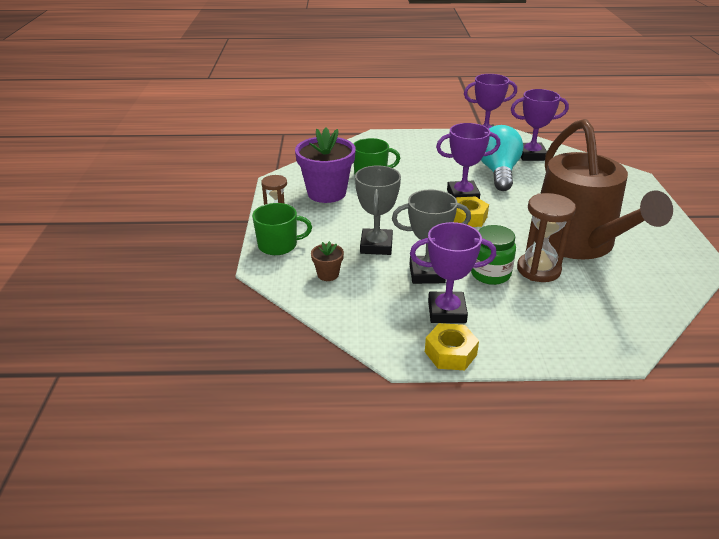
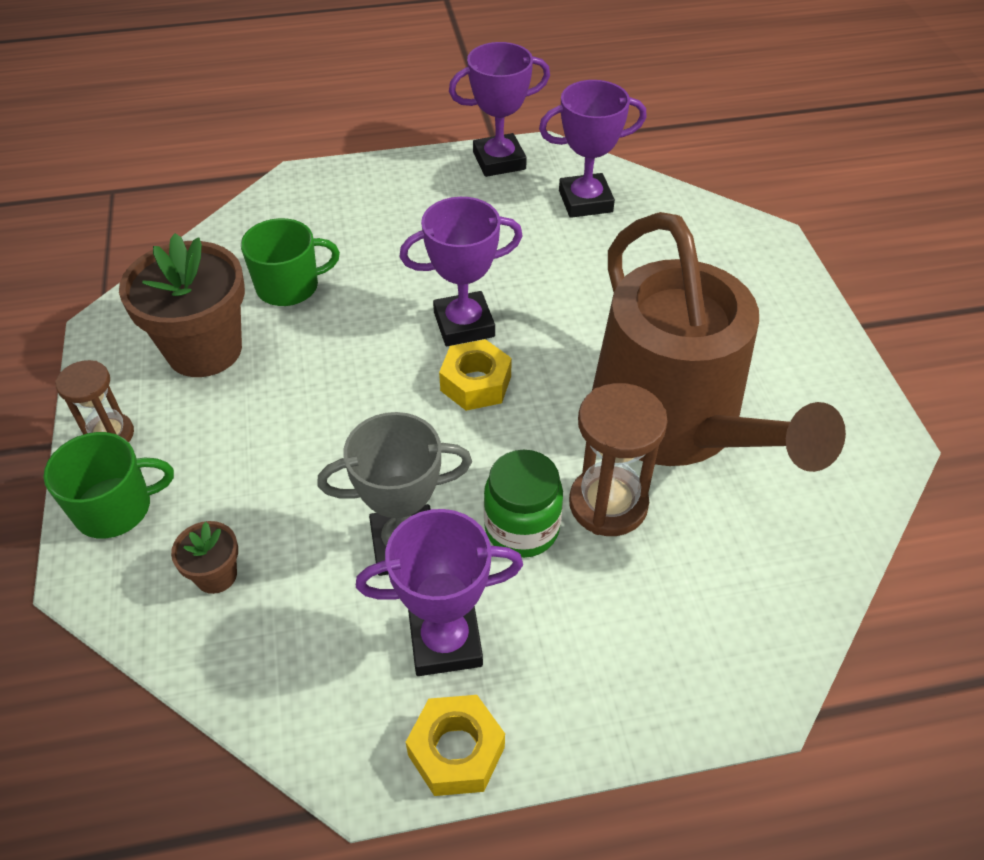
camera: 10 degrees left, 15 degrees up
(326, 193) = (204, 350): purple flower pot -> brown flower pot
(376, 246) = (306, 483): grey trophy -> none
(498, 172) = (527, 254): turquoise light bulb -> none

